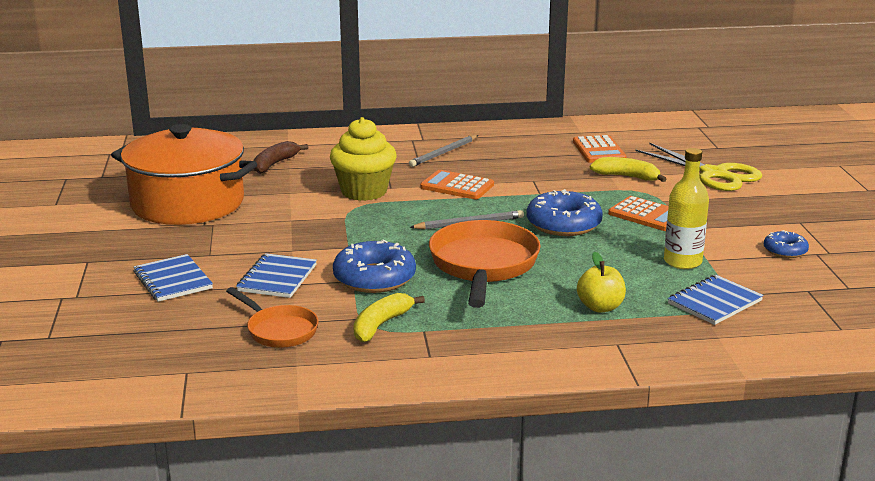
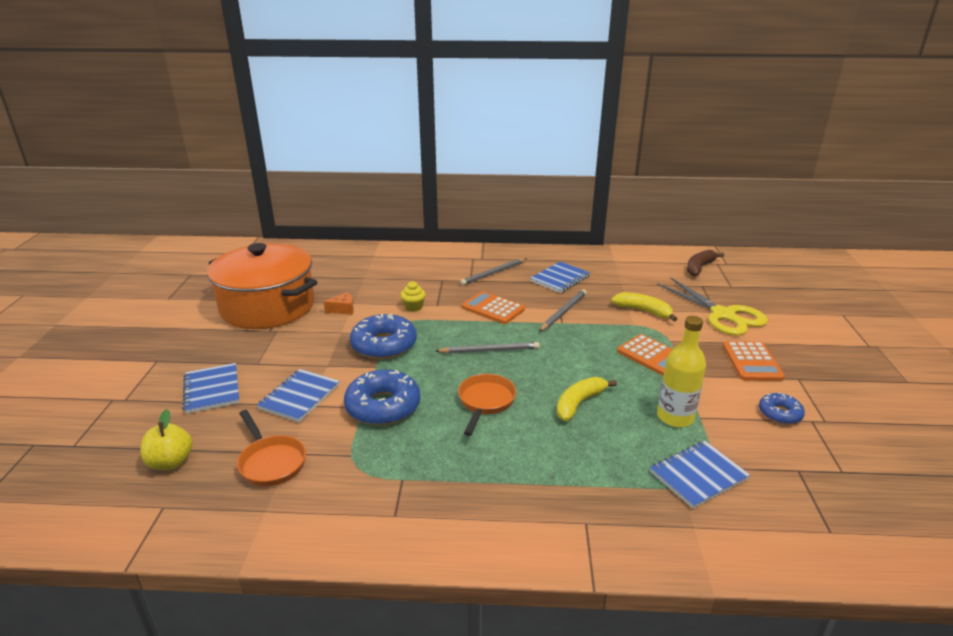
camera: 10 degrees right, 5 degrees up
(274, 164) = (354, 273): brown banana -> brown banana (699, 268)
(281, 199) = (343, 309): none -> orange cheese
(364, 191) = (413, 307): yellow cupcake -> yellow cupcake, size x0.45
(381, 325) = (365, 466): yellow banana -> yellow banana (579, 403)
(483, 266) = (485, 402): orange pan -> orange pan, size x0.57
(523, 153) = (560, 279): none -> blue notebook
(538, 184) = (563, 312): none -> grey pencil
(563, 224) = (573, 359): blue donut -> blue donut (384, 345)
(599, 150) = (625, 281): orange calculator -> orange calculator (752, 362)
(600, 307) = (581, 468): yellow apple -> yellow apple (171, 462)

